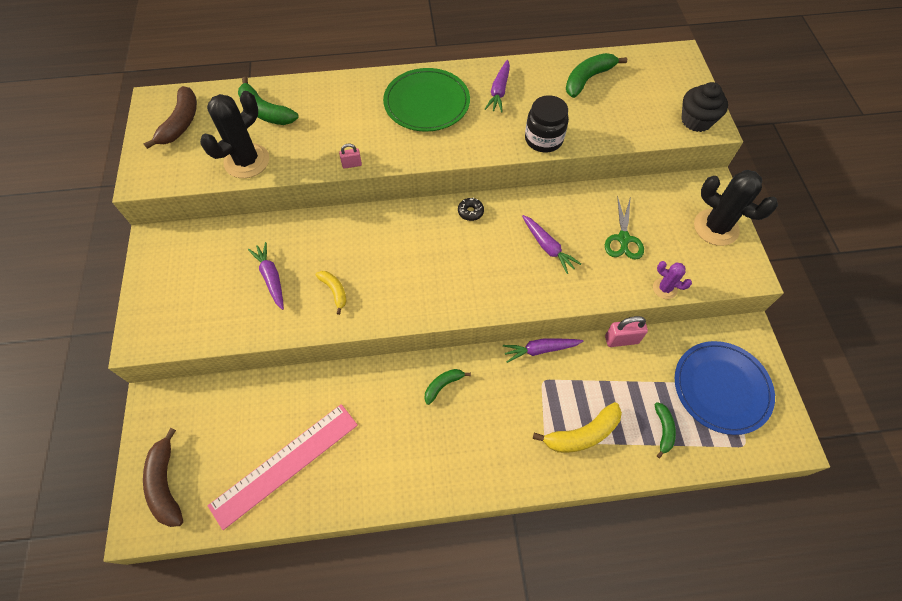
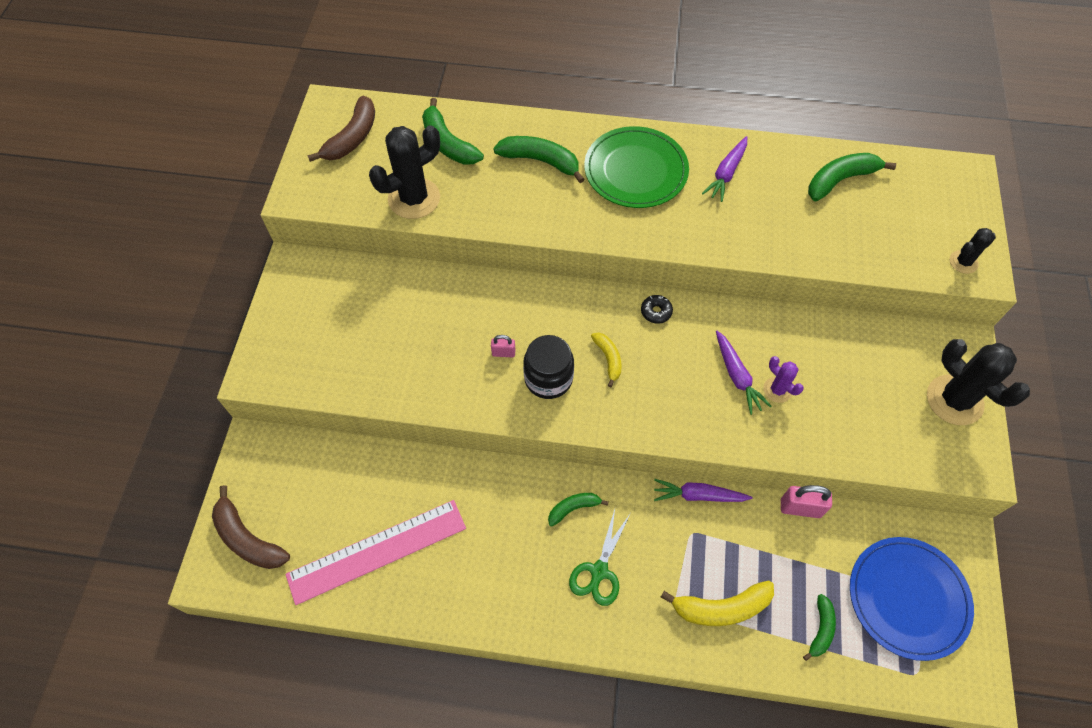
camera: 15 degrees right, 0 degrees up
(166, 484) = (248, 539): brown banana -> brown banana turned 45 degrees counterclockwise
(271, 278) = (410, 338): purple carrot -> none
(334, 291) = (476, 370): yellow banana -> yellow banana (608, 359)
(347, 110) = (540, 161): none -> green banana
(352, 164) = (530, 228): pink padlock -> pink padlock (503, 353)
(543, 139) = (764, 245): black jar -> black jar (548, 378)
(623, 239) = (833, 388): green scissors -> green scissors (599, 572)
(664, 288) = (866, 460): purple cactus -> purple cactus (777, 390)
(696, 120) = (963, 262): black cupcake -> black cactus

